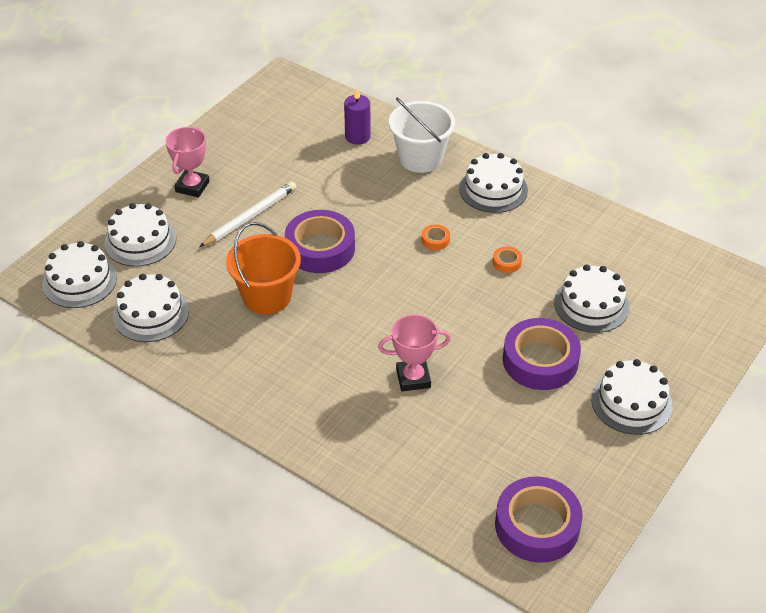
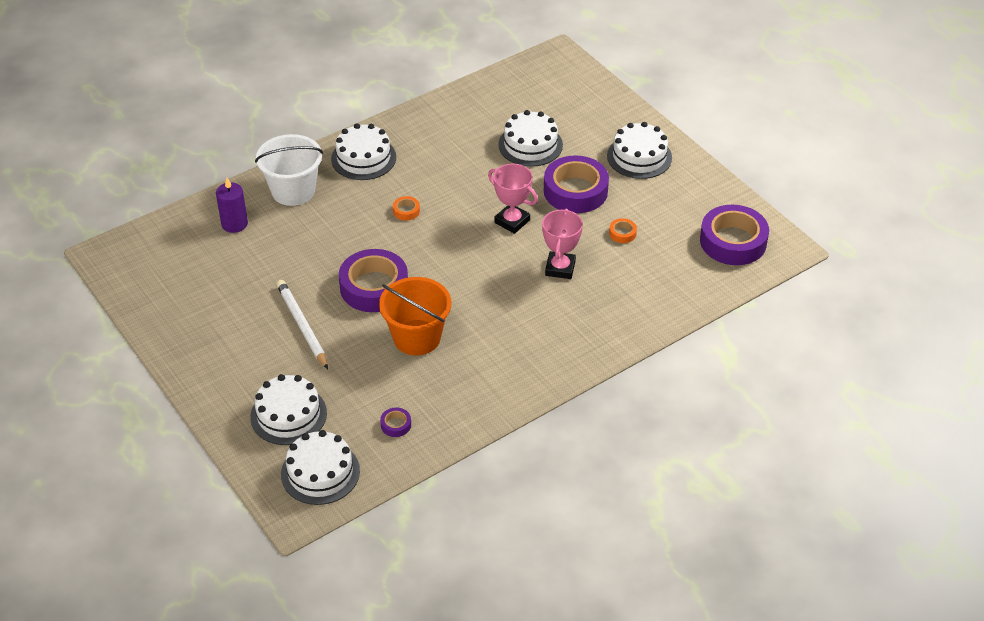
camera: 70 degrees left, 0 degrees up
(151, 313) = (396, 425): white cake -> purple tape
(192, 186) = (231, 359): pink trophy -> pink trophy (512, 221)
(507, 262) = (457, 176): orange tape -> orange tape (622, 233)

